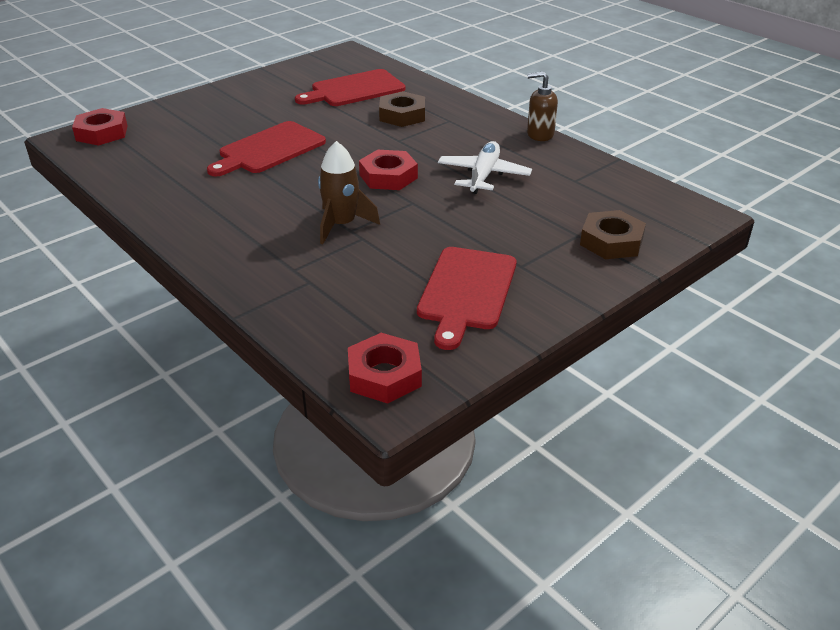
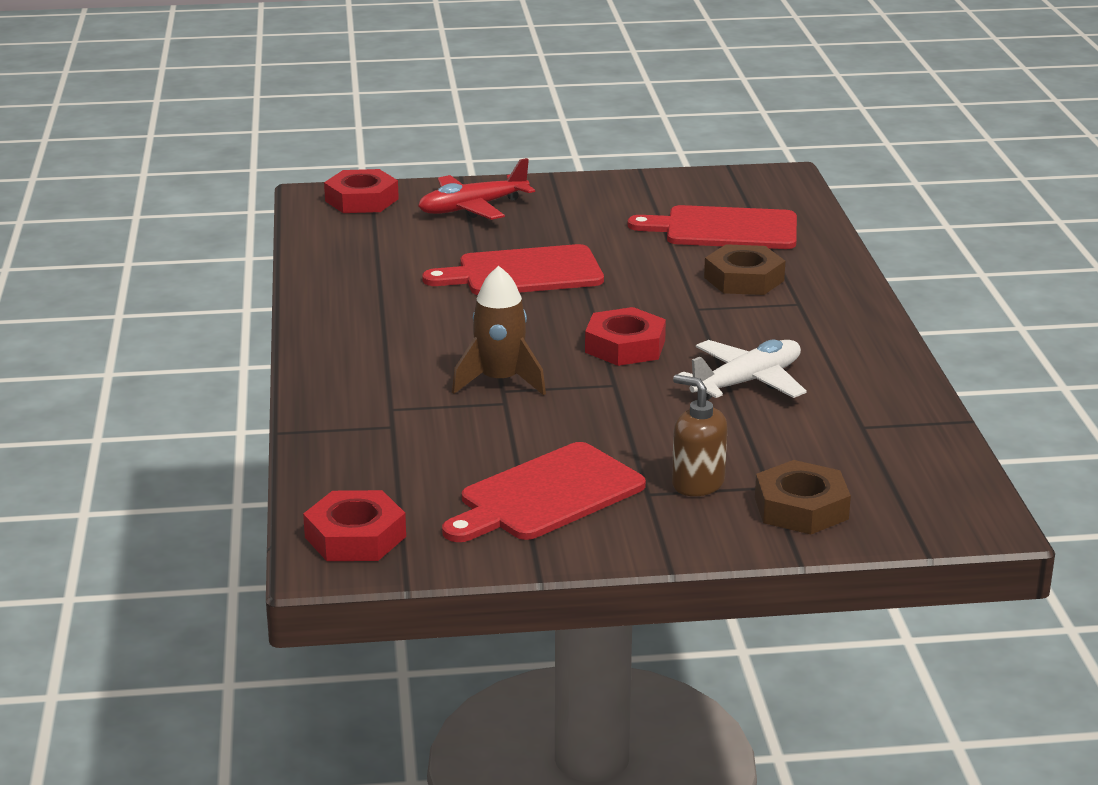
camera: 35 degrees right, 10 degrees down
(185, 118) = (472, 208): none -> red plane
(540, 134) = (899, 357): brown soap dispenser -> brown soap dispenser (697, 483)

